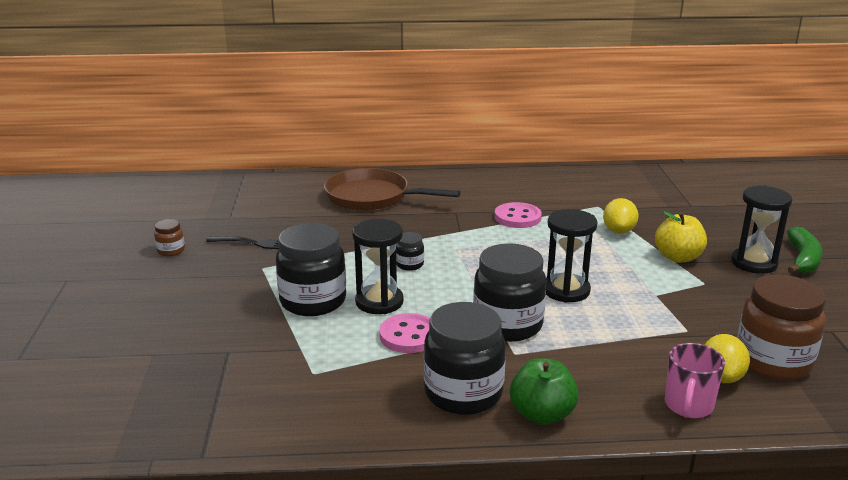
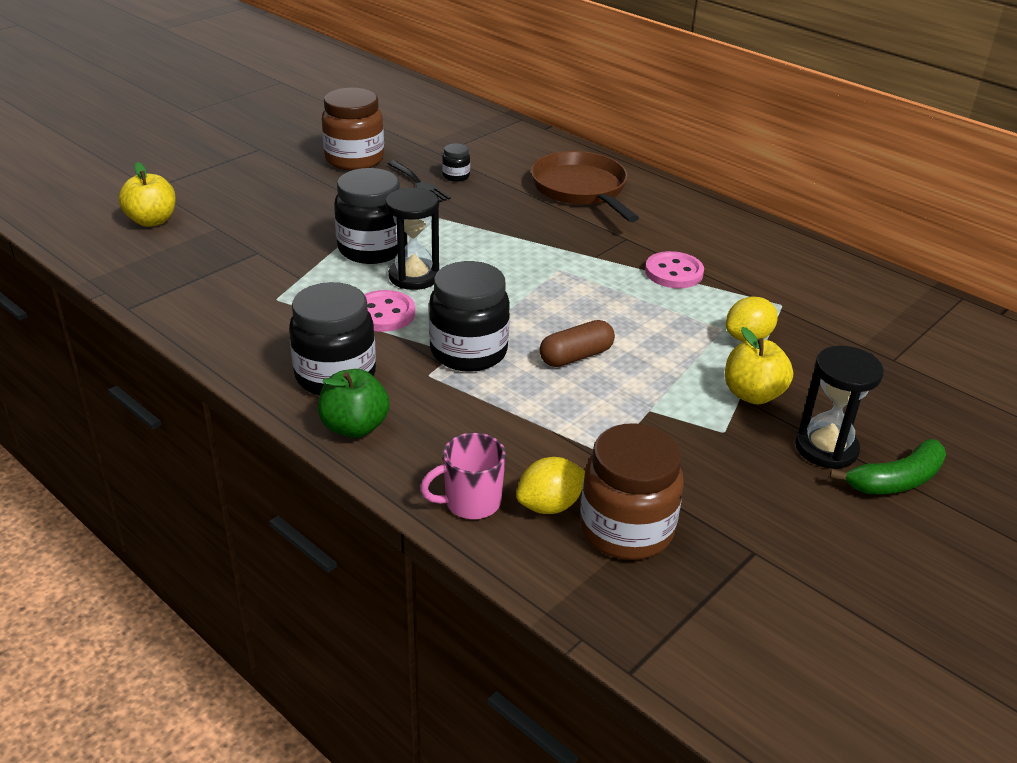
camera: 45 degrees right, 10 degrees up
(77, 382) = (152, 221): none -> yellow apple
(171, 251) = (354, 160): brown jar -> brown jar, size x2.20
(409, 265) = (494, 261): black jar -> black jar (456, 176)
(566, 290) = (576, 356): black hourglass -> brown capsule

